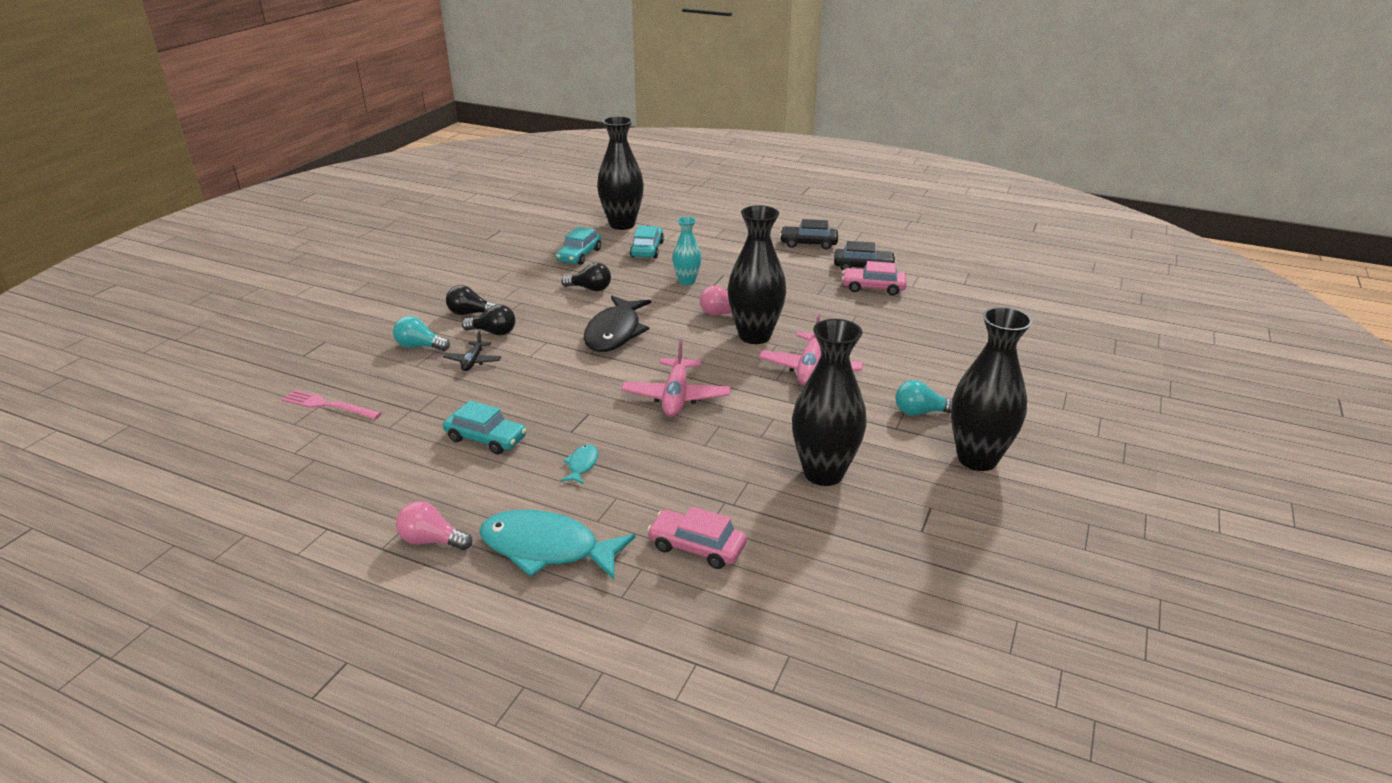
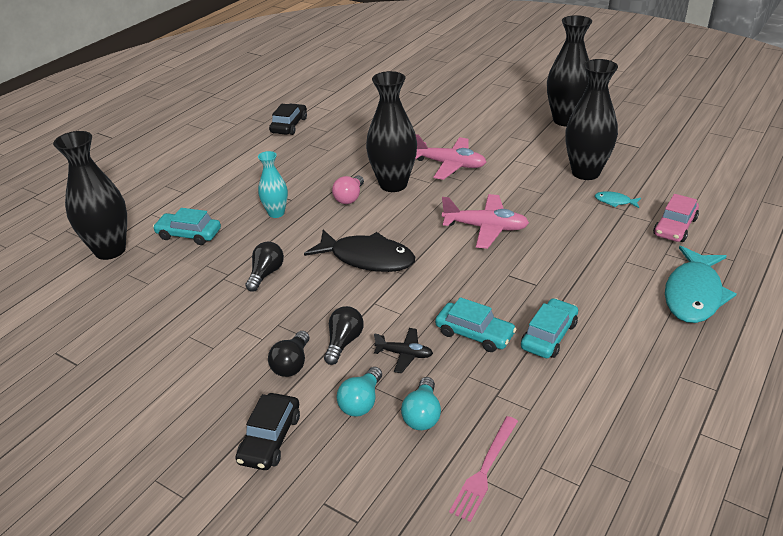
camera: 80 degrees left, 5 degrees up
(432, 540) = (700, 358): pink light bulb -> none
(579, 255) = (176, 282): turquoise car -> turquoise car (474, 334)
(582, 465) = (585, 278): turquoise fish -> turquoise fish (614, 201)
(808, 243) = (228, 145): black car -> black car (270, 438)
(873, 287) = (328, 126): pink car -> none
(920, 412) = (512, 131): turquoise light bulb -> turquoise light bulb (422, 415)

